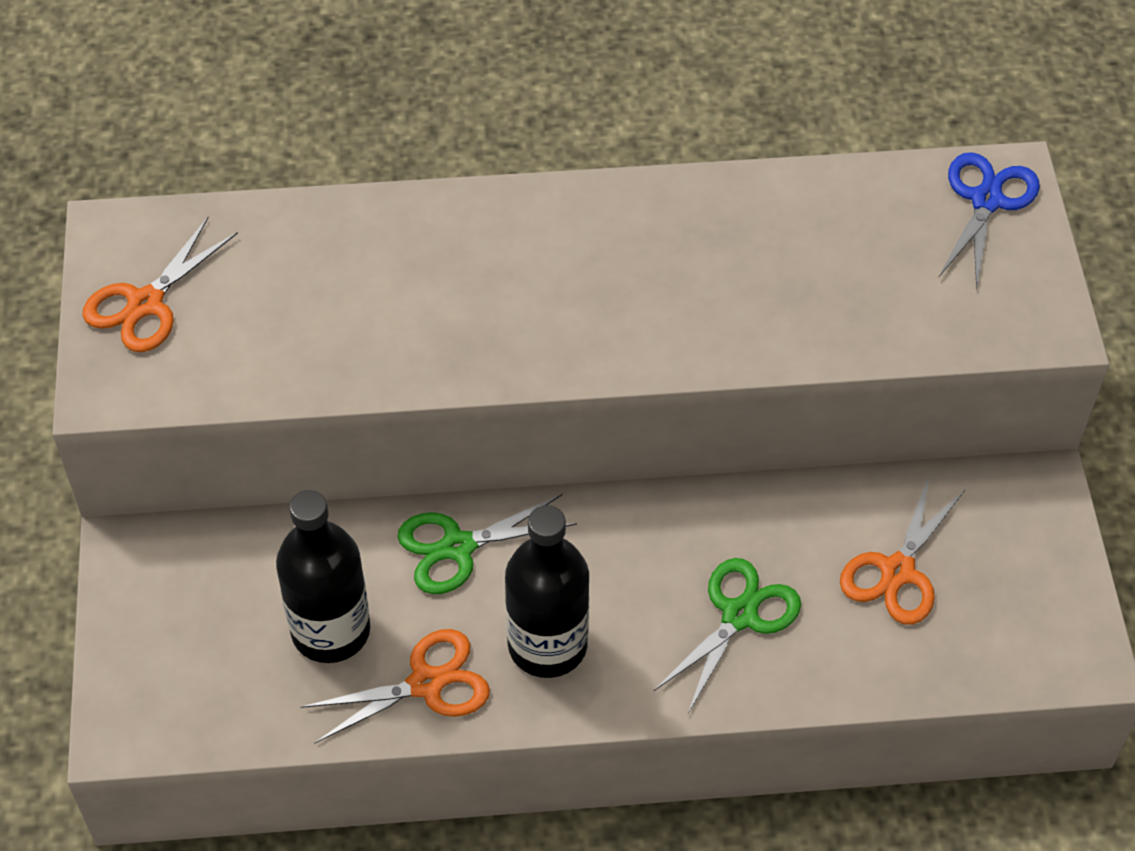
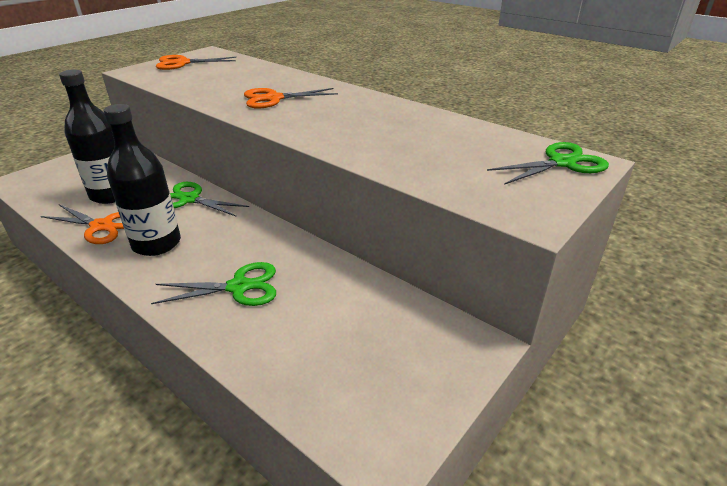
camera: 45 degrees right, 20 degrees down
(897, 571) = (338, 324): orange scissors -> orange scissors (274, 99)
(986, 200) = (562, 163): blue scissors -> green scissors

